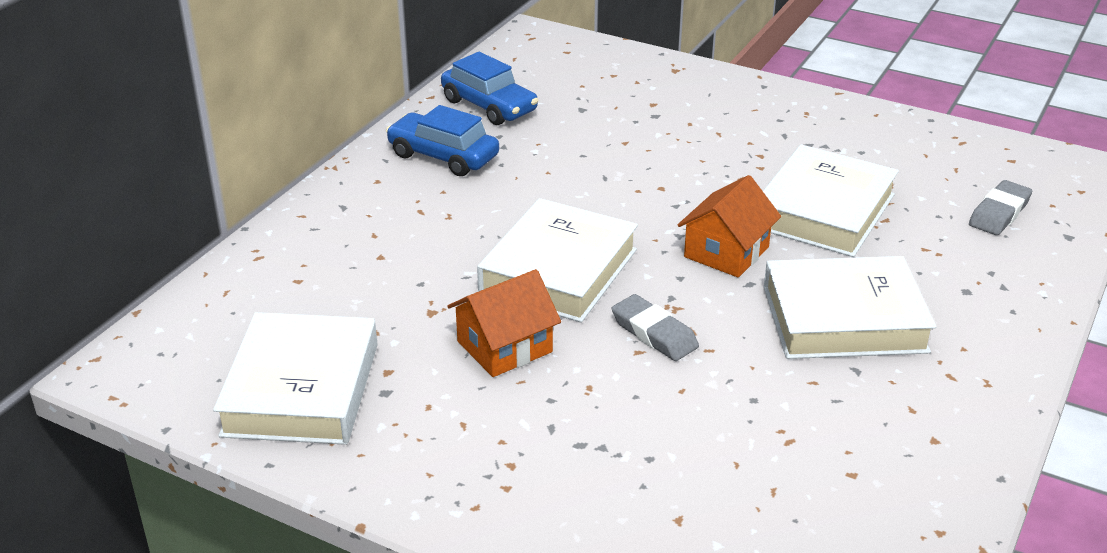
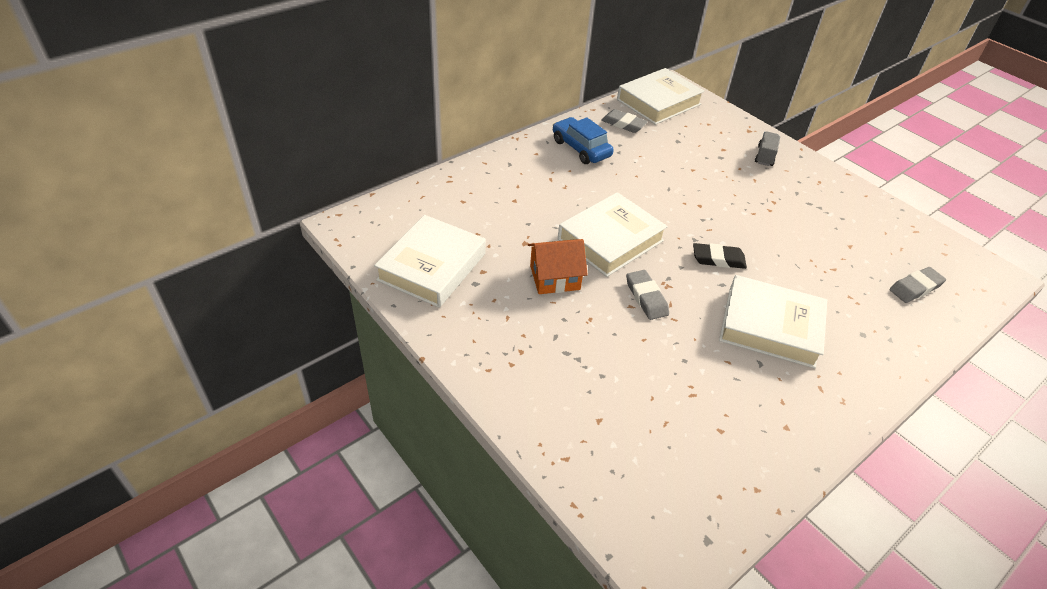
camera: 20 degrees right, 10 degrees up
(489, 106) = (623, 124): blue car -> grey eraser
(715, 98) = (765, 156): none -> grey truck
(726, 252) = (718, 259): orange house -> black eraser
(823, 211) = (795, 251): white book -> white book (658, 102)

